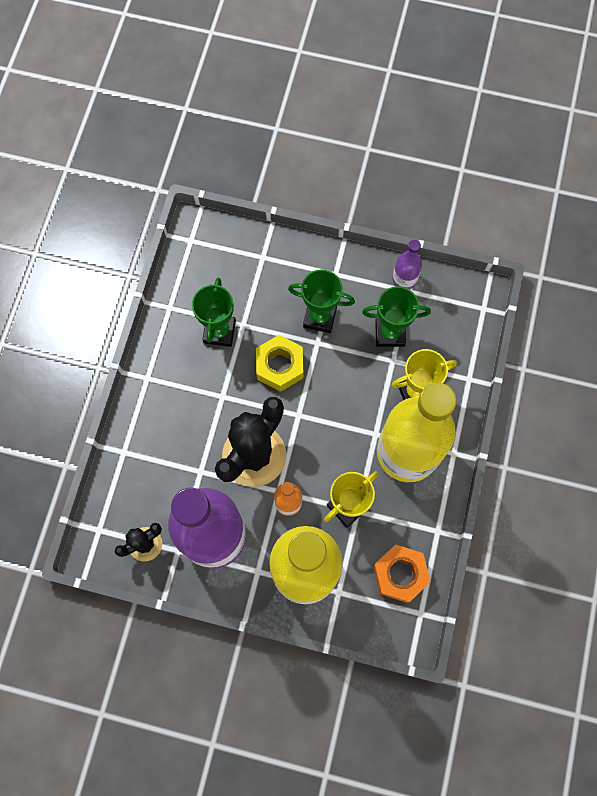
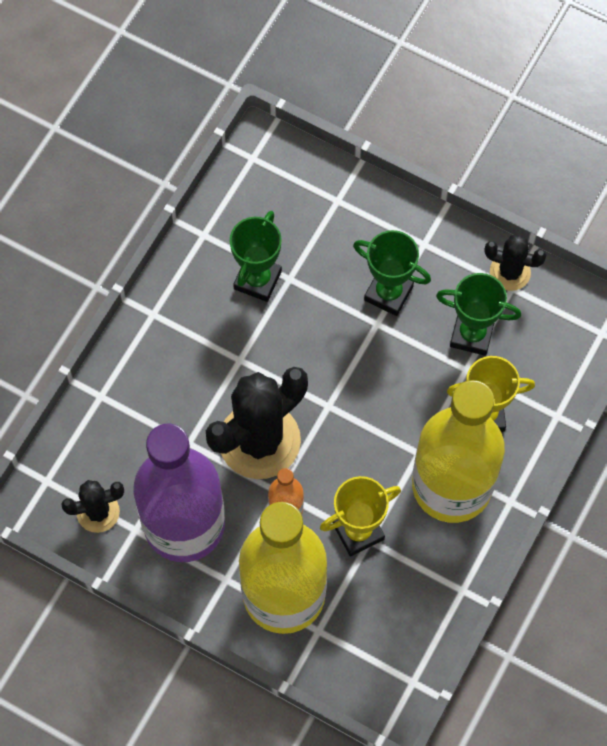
camera: 15 degrees right, 5 degrees down
(279, 366) = (321, 341): yellow nut -> none
(400, 574) = (400, 629): orange nut -> none
(404, 279) = (510, 272): purple bottle -> black cactus

